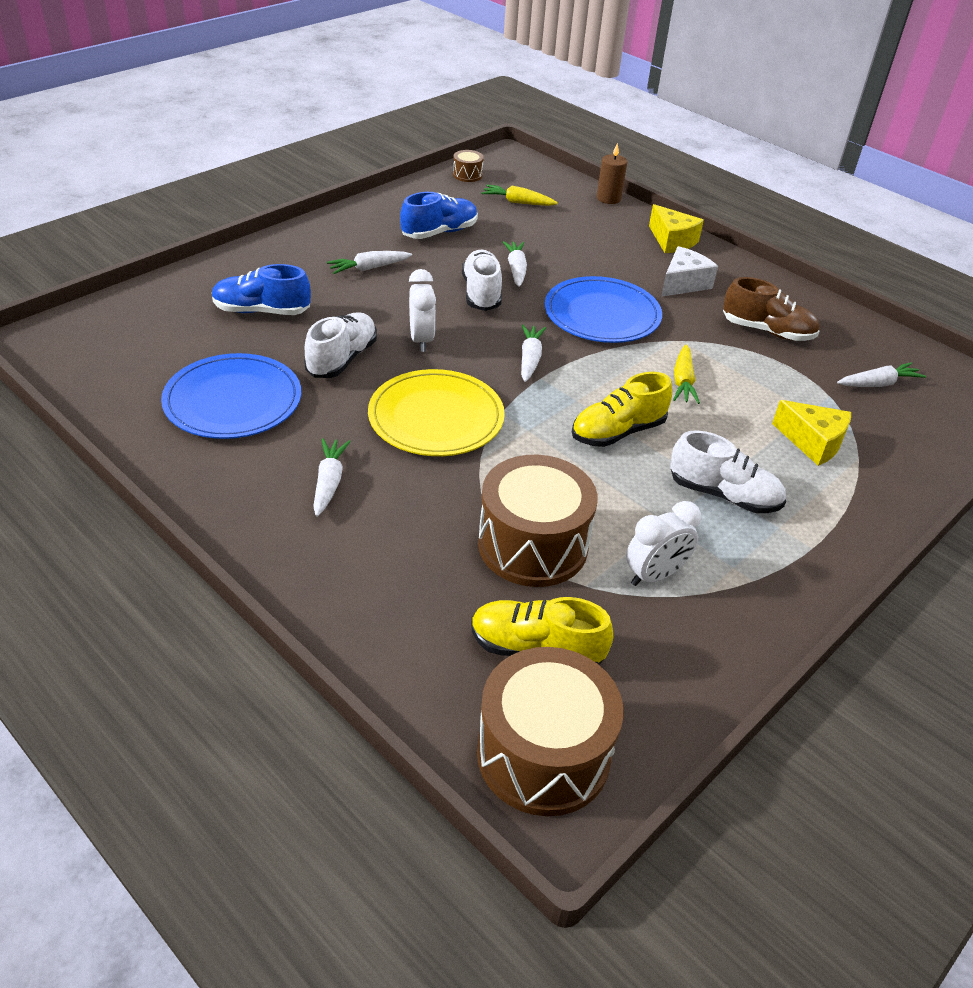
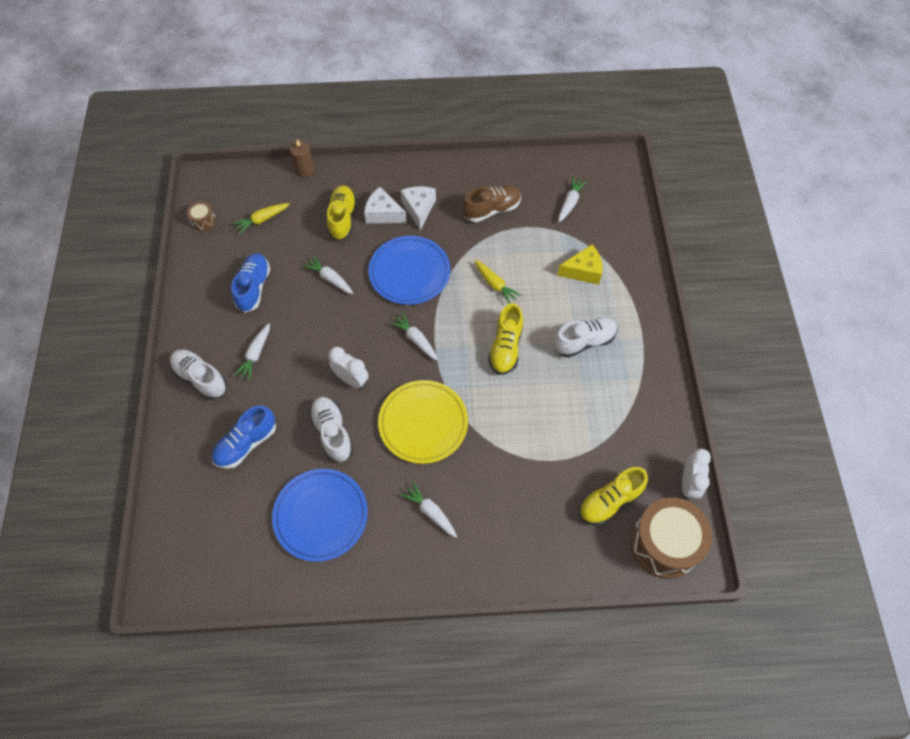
camera: 45 degrees left, 20 degrees up
(481, 293) = (336, 315): white shoe -> white shoe (200, 378)
(533, 545) = (549, 451): brown drum -> none
(593, 244) = (342, 218): none -> yellow shoe
(639, 264) = (383, 214): none -> white cheese
(654, 575) = (607, 416): white clock -> white clock (688, 484)
(672, 241) = (376, 177): yellow cheese -> none

